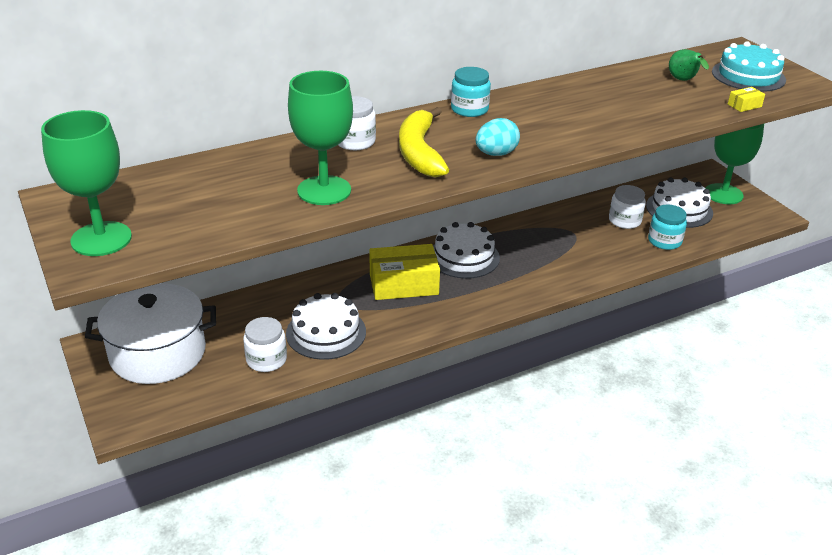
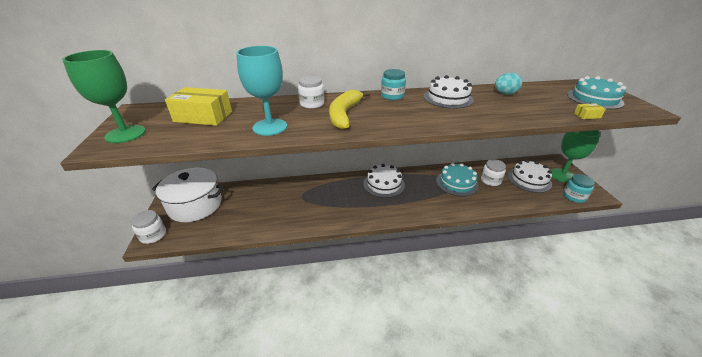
camera: 20 degrees right, 0 degrees up
(266, 360) = (243, 221): white jar -> white jar (153, 235)
(324, 190) = (270, 127): green goblet -> turquoise goblet
(326, 332) = (284, 212): white cake -> white cake (448, 98)
(403, 284) = (342, 193): yellow box -> yellow box (203, 116)
(496, 154) = (391, 121): turquoise egg -> turquoise egg (505, 93)
(576, 234) = (457, 183): none -> turquoise cake
(664, 241) = (513, 198): turquoise jar -> turquoise jar (574, 196)
(683, 80) = (544, 96): green pear -> none

